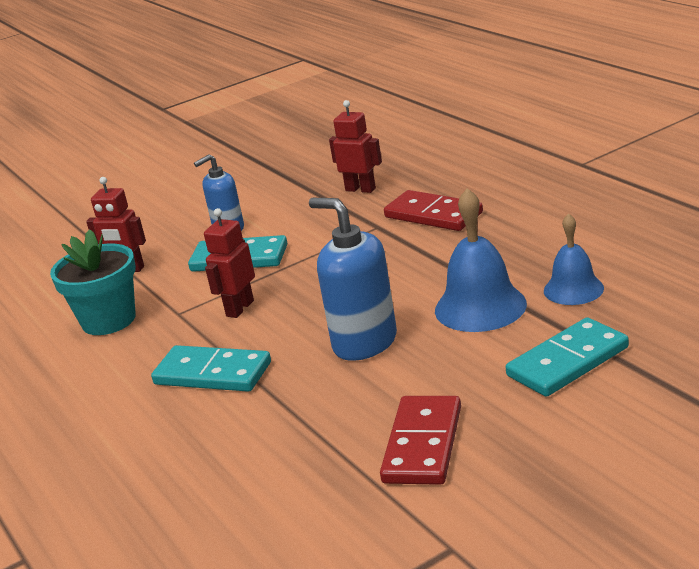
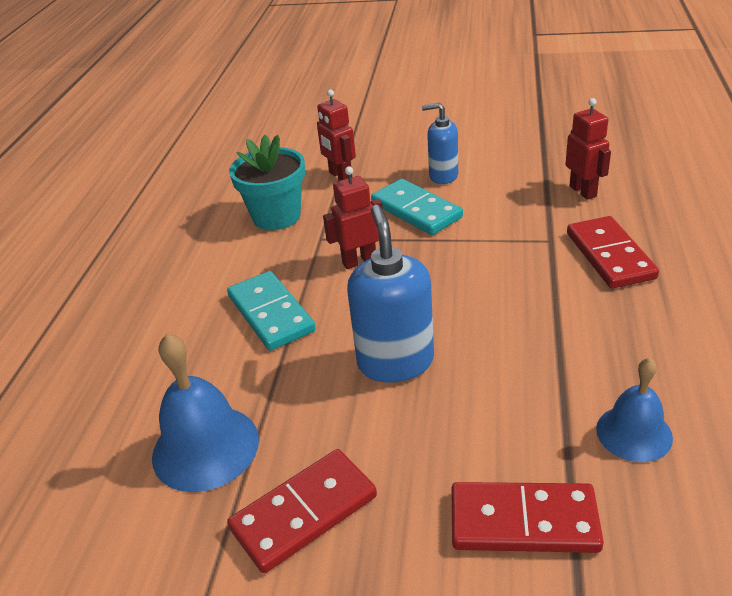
camera: 40 degrees right, 10 degrees up
(480, 307) = (527, 391): blue bell -> blue bell (205, 447)
(567, 361) = (523, 521): turquoise domino -> red domino

